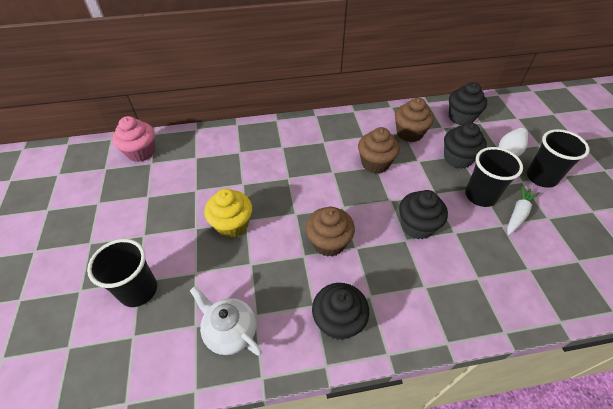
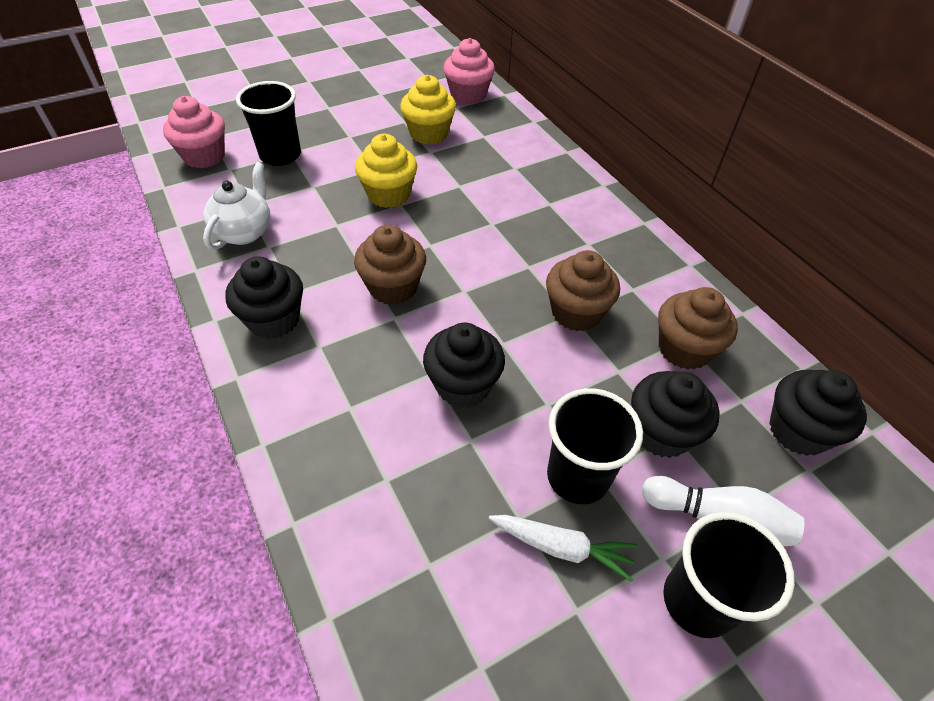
camera: 70 degrees right, 0 degrees up
(98, 358) = (204, 156): none -> pink cupcake
(173, 185) = (429, 133): none -> yellow cupcake

